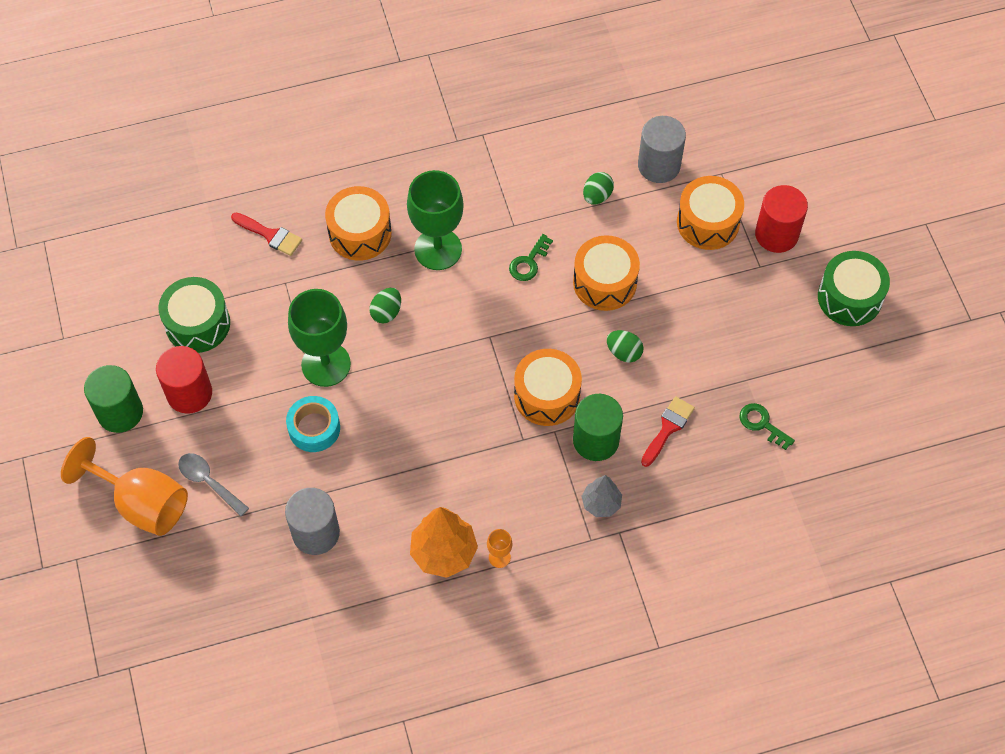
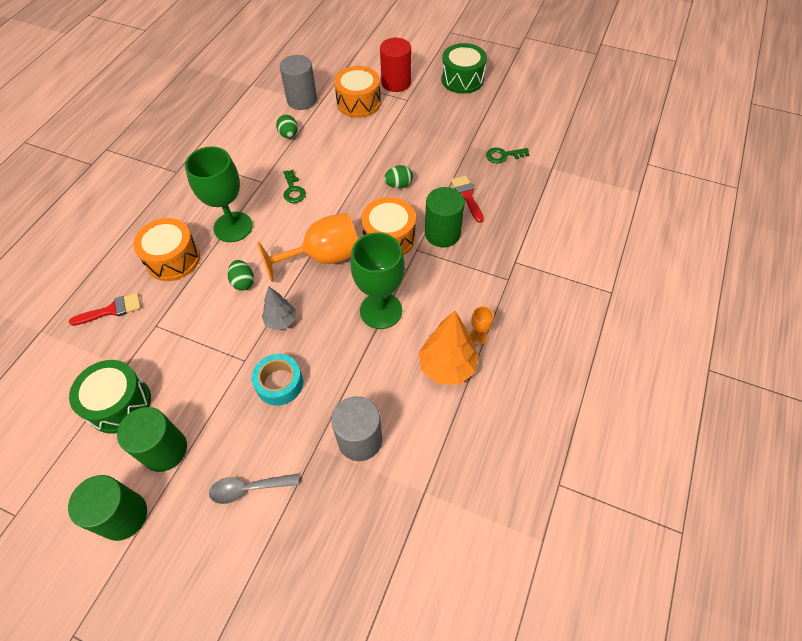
camera: 50 degrees left, 5 degrees down
(142, 503) = (215, 557): orange goblet -> orange goblet (324, 257)
(189, 393) = (164, 450): red cylinder -> green cylinder
(326, 364) = (240, 342): green goblet -> green goblet (381, 310)
(601, 503) = (487, 258): grey tree -> grey tree (281, 321)
(605, 282) = (345, 165): orange drum -> none

